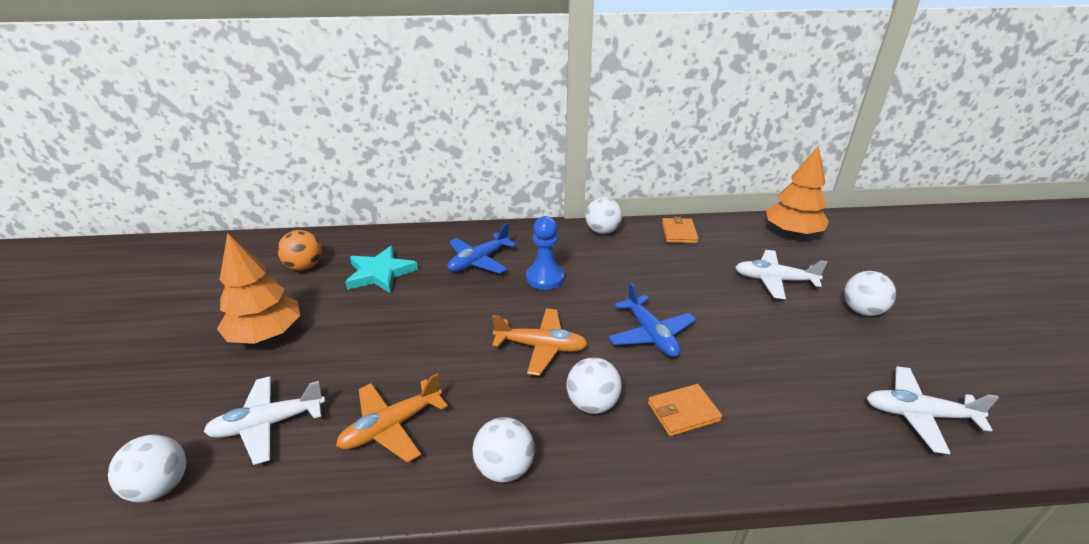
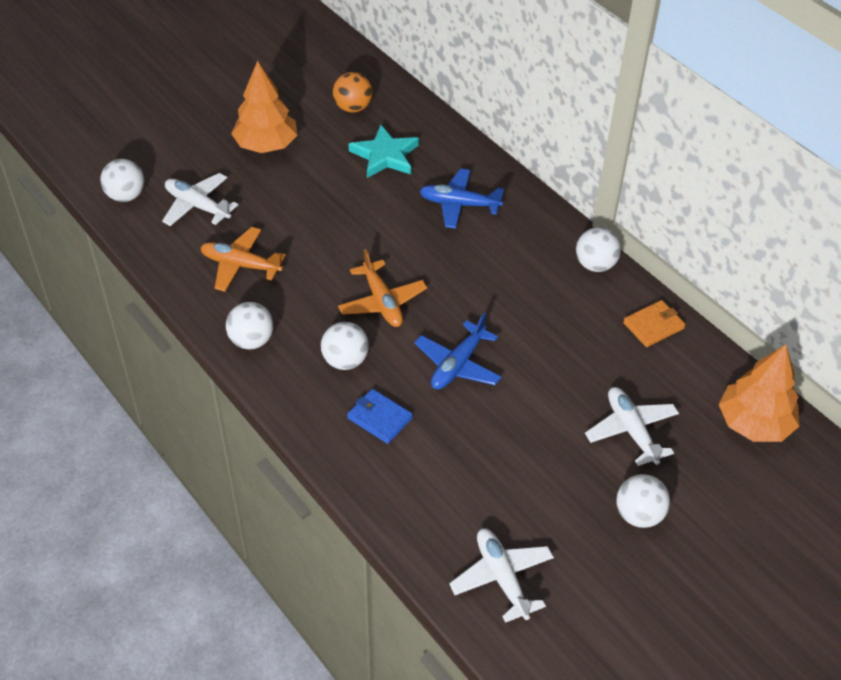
camera: 55 degrees right, 15 degrees up
(545, 278) = (475, 260): blue pawn -> none
(683, 412) = (379, 418): orange wallet -> blue wallet

